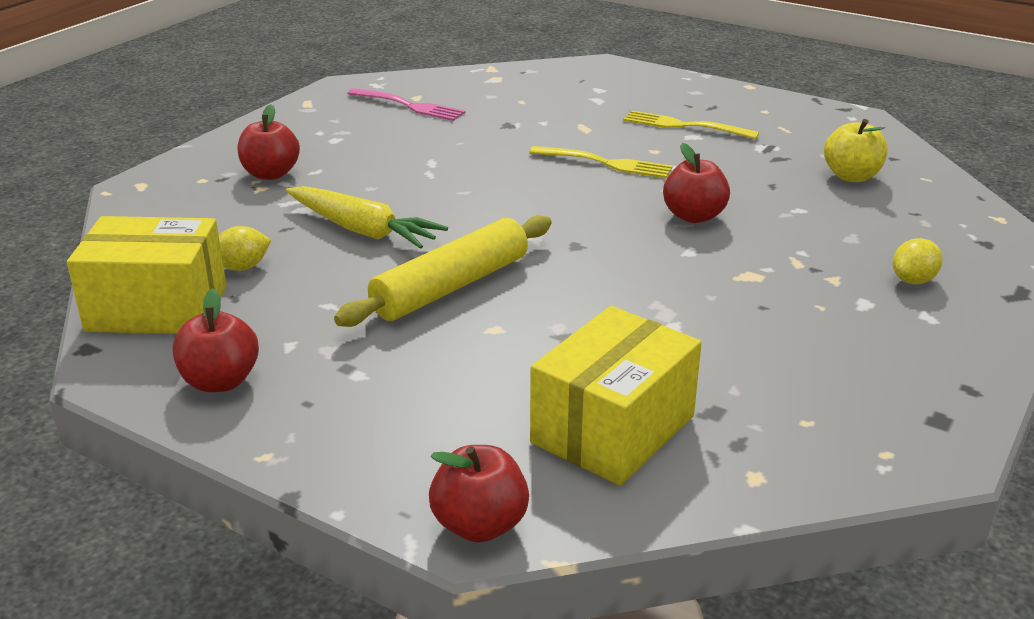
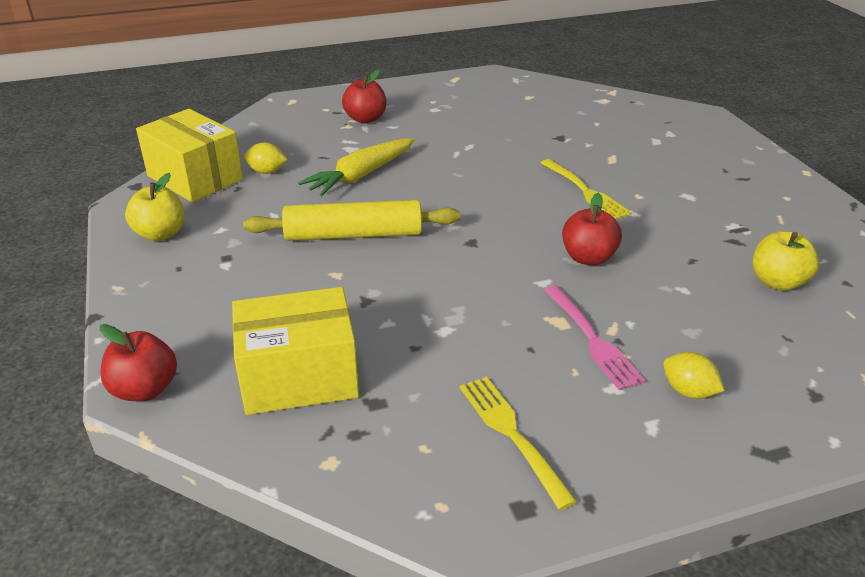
camera: 40 degrees right, 5 degrees up
(220, 381) = (160, 234): red apple -> yellow apple
(363, 230) = (361, 176): yellow carrot -> yellow carrot turned 60 degrees clockwise
(408, 106) = (513, 101): pink fork -> pink fork (591, 339)
(685, 126) = (695, 185): yellow fork -> yellow fork (512, 435)
(913, 280) = (688, 391): yellow lemon -> yellow lemon turned 45 degrees clockwise

